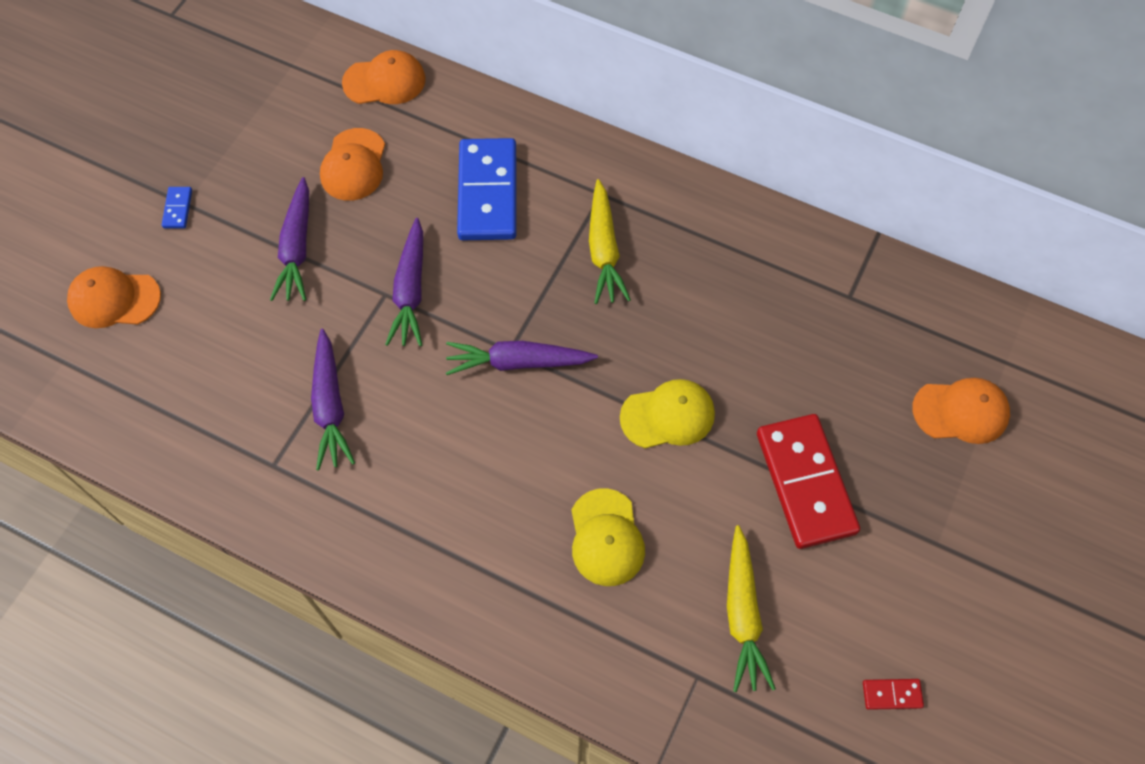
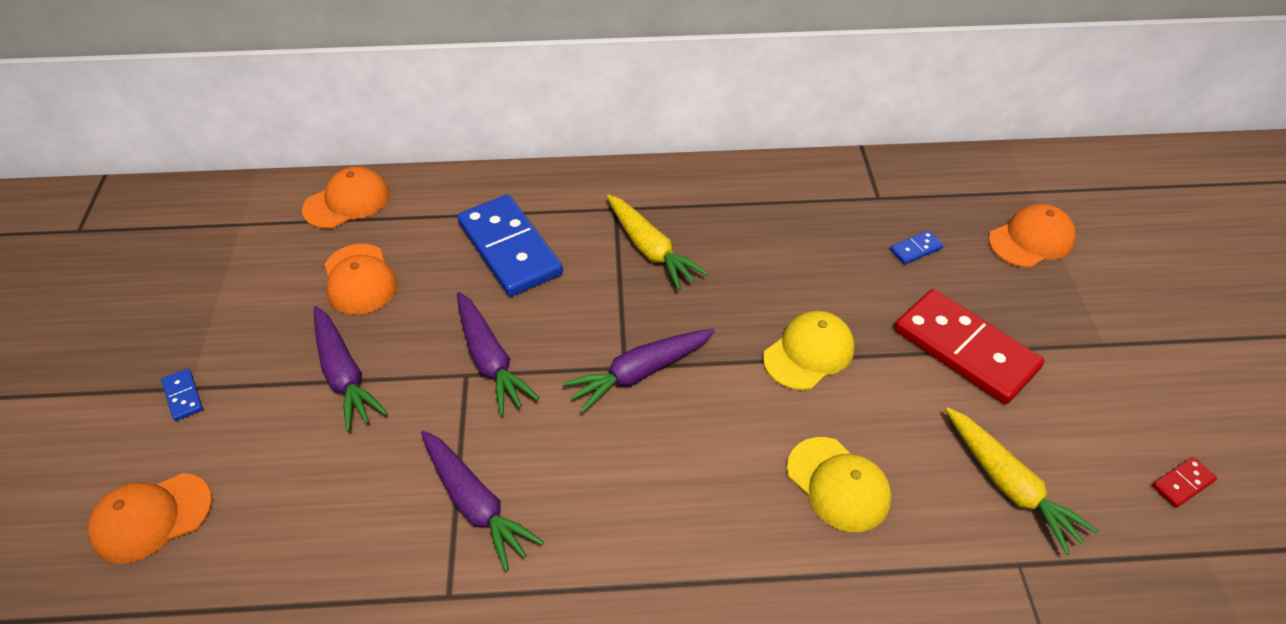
camera: 30 degrees left, 15 degrees down
(841, 366) = (915, 249): none -> blue domino

